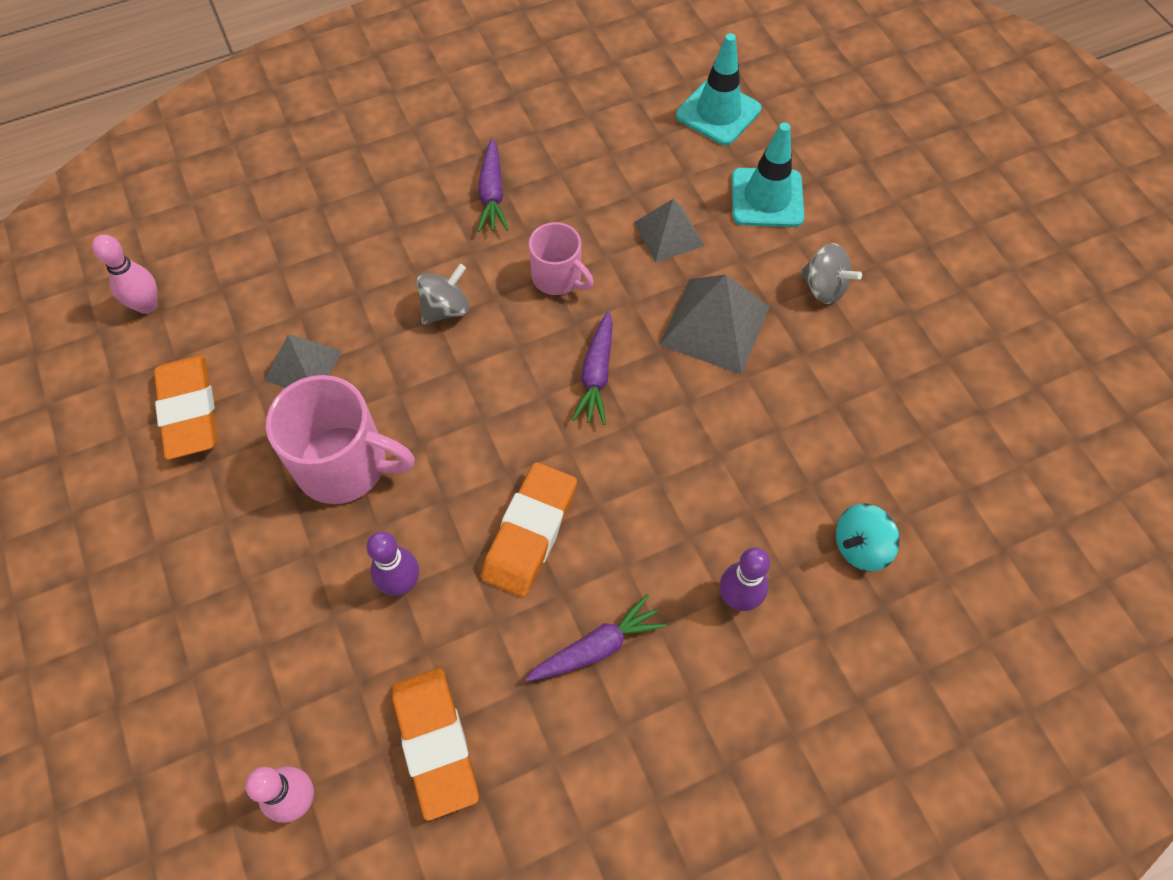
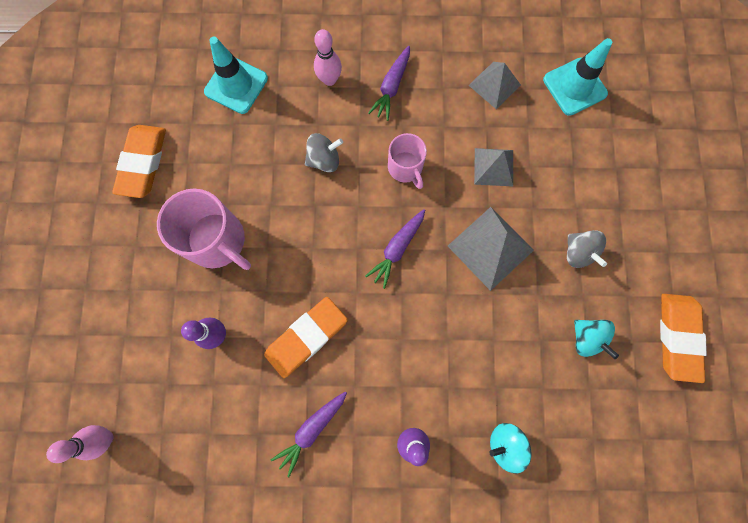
camera: 25 degrees right, 15 degrees up
(147, 305) = (147, 78): pink bowling pin -> pink bowling pin (329, 80)
(303, 365) = (221, 162): grey pyramid -> grey pyramid (494, 85)
(435, 743) = (193, 443): orange eraser -> orange eraser (677, 337)
(597, 647) = (311, 430): purple carrot -> purple carrot turned 135 degrees clockwise
(767, 198) = (574, 168): turquoise traffic cone -> turquoise traffic cone (236, 85)
(889, 379) = (586, 338): none -> turquoise spinning top

